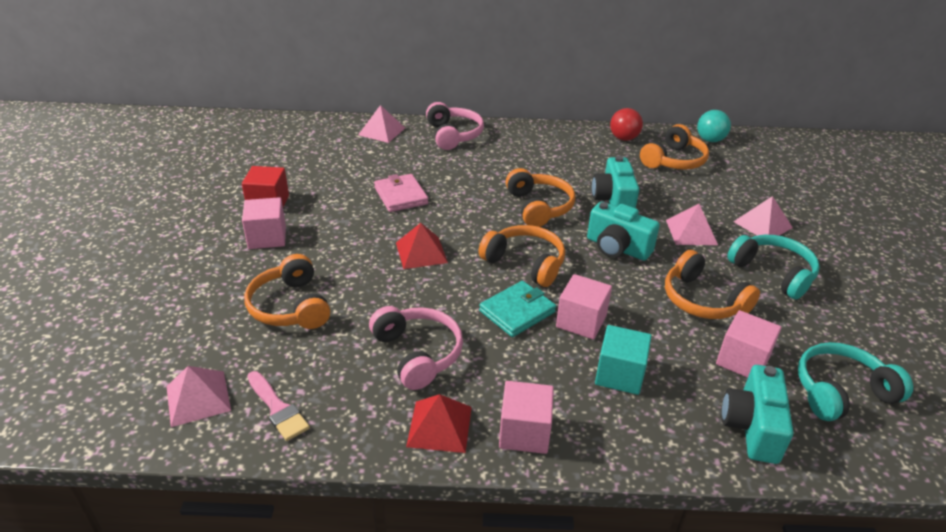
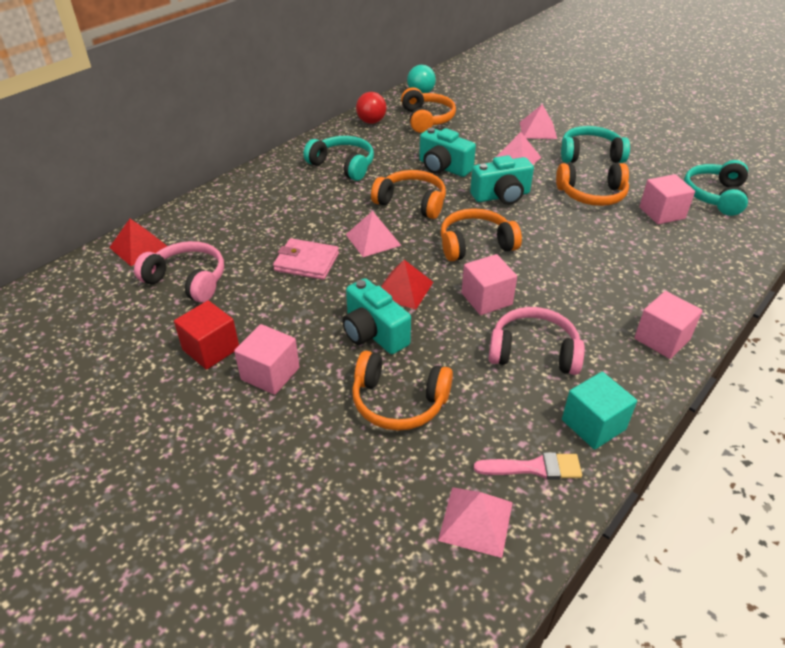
camera: 50 degrees left, 5 degrees up
(382, 131) = (184, 224): pink pyramid -> pink pyramid (373, 239)
(439, 426) = (626, 379): red pyramid -> red pyramid (139, 247)
(453, 135) = (251, 190): pink headphones -> pink headphones (188, 280)
(517, 311) = (529, 277): turquoise wallet -> none
(542, 155) = (343, 165): none -> turquoise headphones
(581, 321) = (567, 254): pink cube -> pink cube (486, 299)
(619, 374) = (636, 267): turquoise cube -> turquoise cube (593, 424)
(752, 427) = (722, 243): turquoise camera -> turquoise camera (373, 333)

